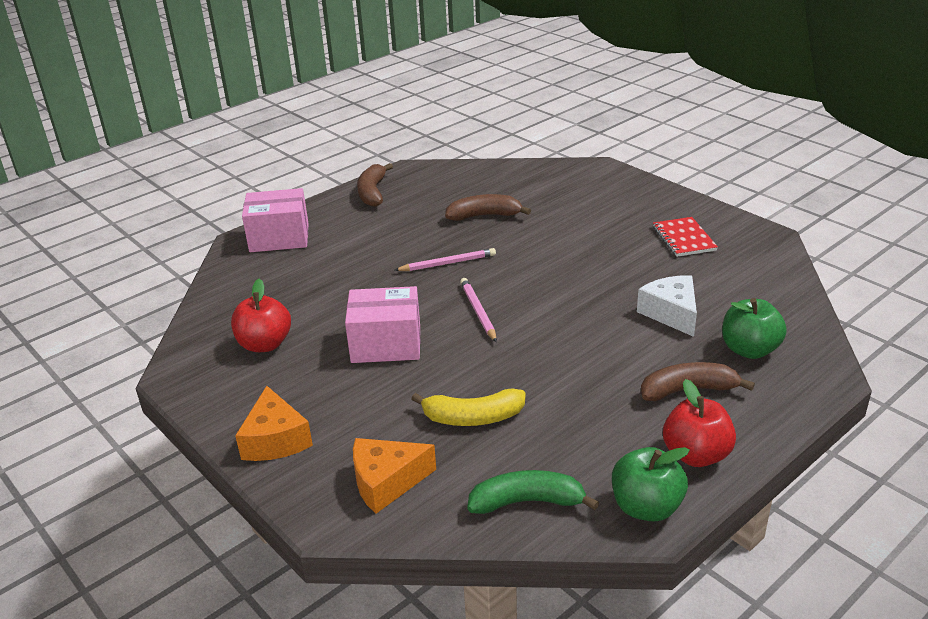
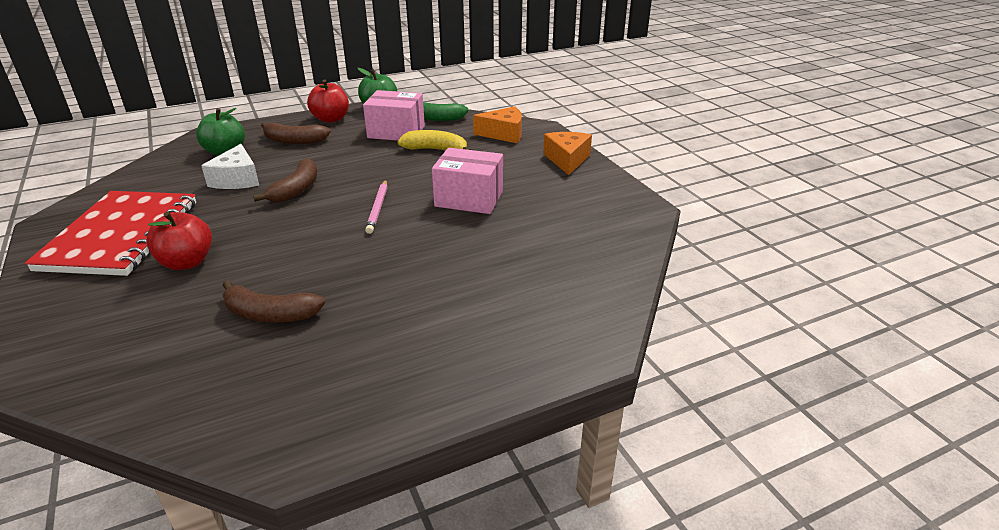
camera: 165 degrees left, 0 degrees up
(265, 344) = (571, 217): red apple -> red apple (187, 262)
(279, 238) = (544, 341): pink box -> pink box (396, 132)
(372, 192) = (380, 405): brown banana -> brown banana (296, 189)
(447, 263) = (366, 258): pink pencil -> none
(684, 238) = (121, 235): red notebook -> red notebook, size x2.07

